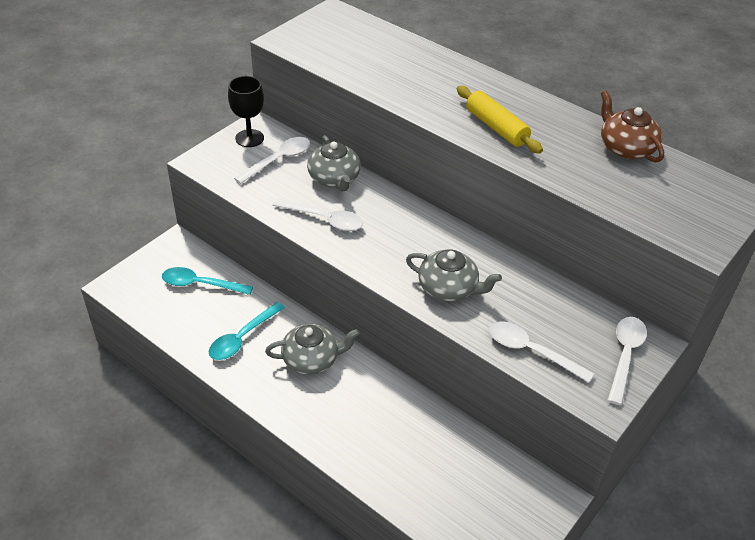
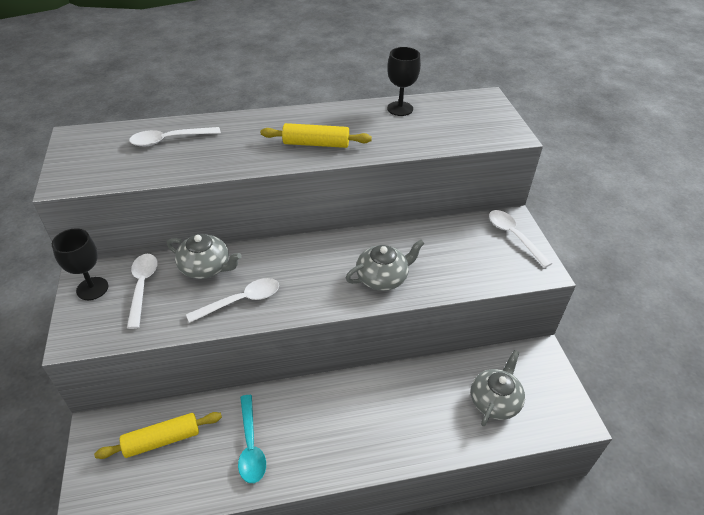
camera: 50 degrees left, 0 degrees up
(200, 284) = (162, 440): turquoise spoon -> yellow rolling pin
(311, 359) = (317, 411): grey teapot -> grey teapot (495, 401)
(531, 351) = (475, 275): white spoon -> white spoon (169, 140)
(625, 148) = (400, 109): brown teapot -> black goblet

